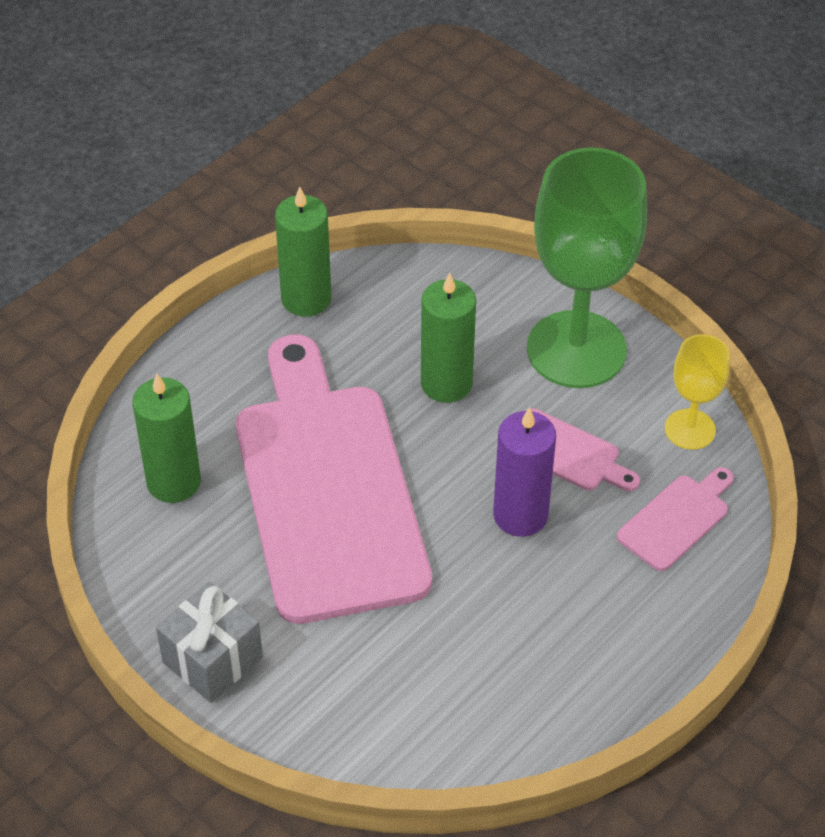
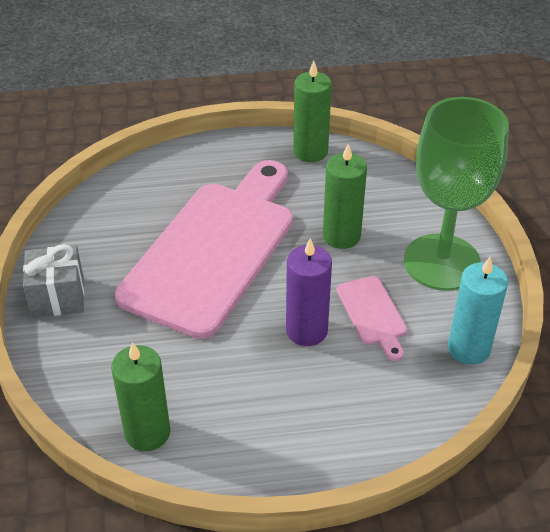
camera: 40 degrees right, 5 degrees down
(174, 482) = (140, 200): green candle -> green candle (147, 432)
(677, 519) = (403, 395): pink cutting board -> none
(690, 429) = (468, 348): yellow goblet -> turquoise candle

